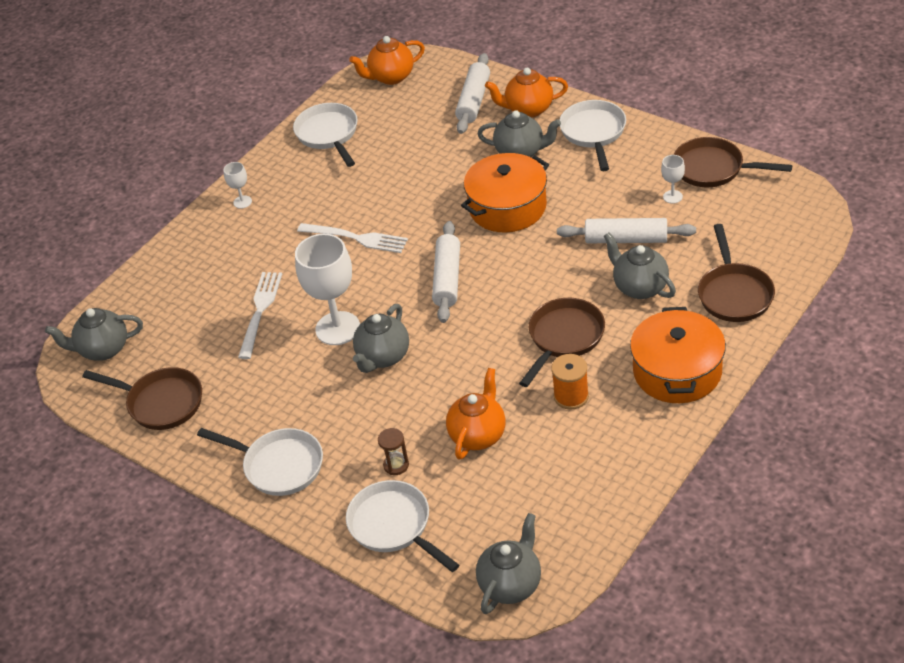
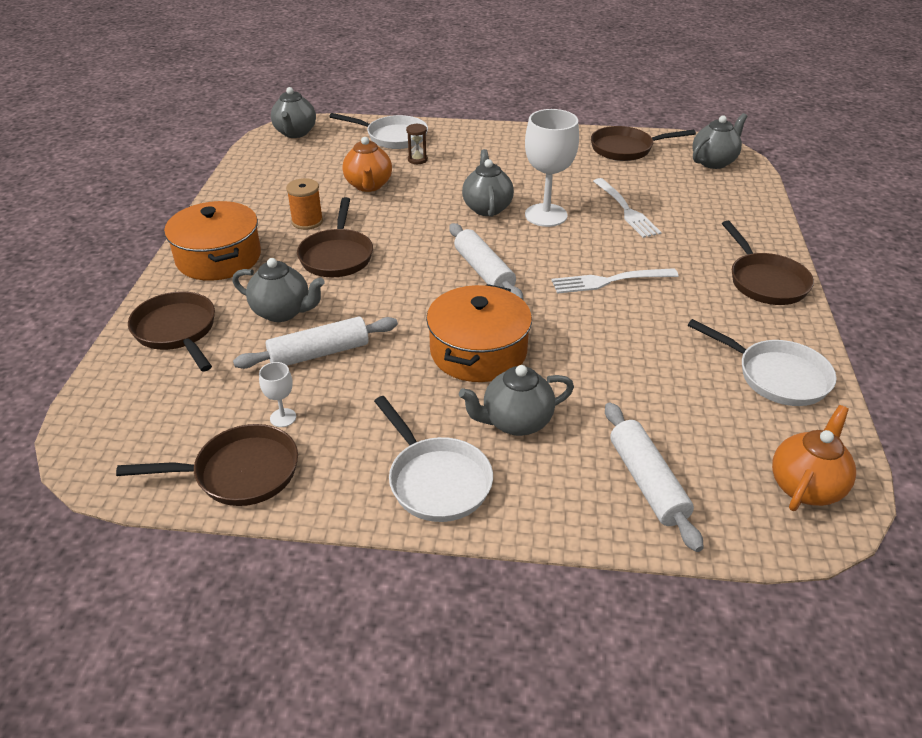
camera: 145 degrees right, 5 degrees down
(242, 202) = (765, 281): white goblet -> brown pan
(279, 465) = (500, 142): white pan -> none
(528, 109) = (557, 492): orange teapot -> none

